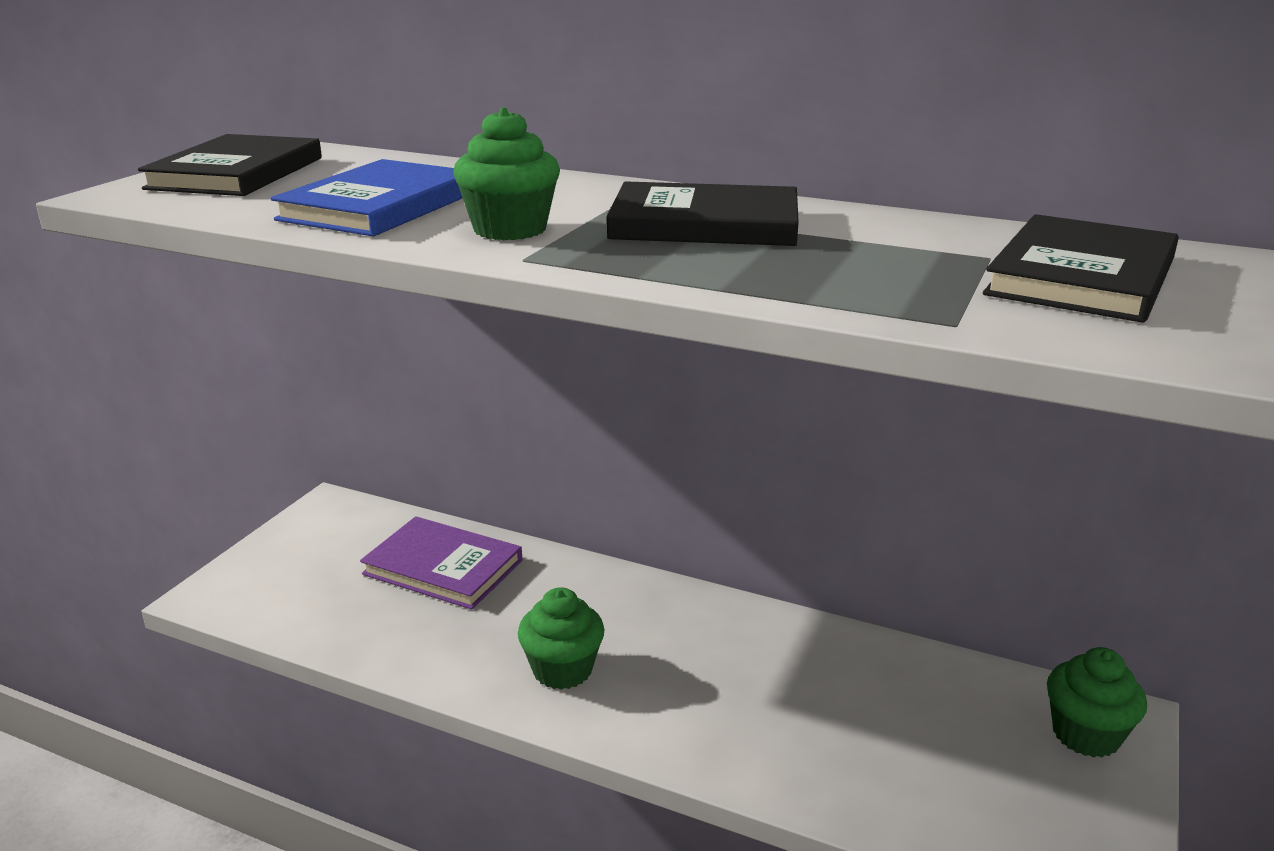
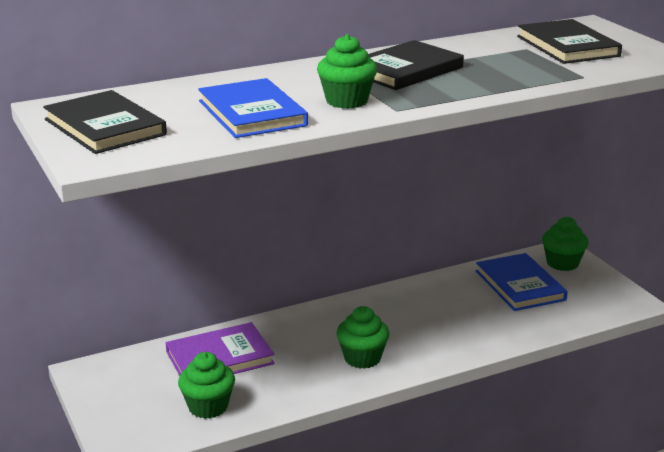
camera: 50 degrees left, 0 degrees up
(334, 610) = (208, 407): none -> green cupcake
(947, 721) = (520, 285): none -> blue book

